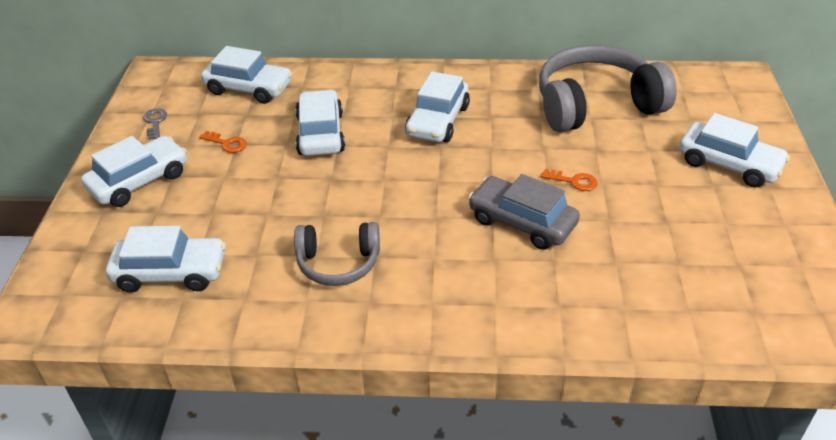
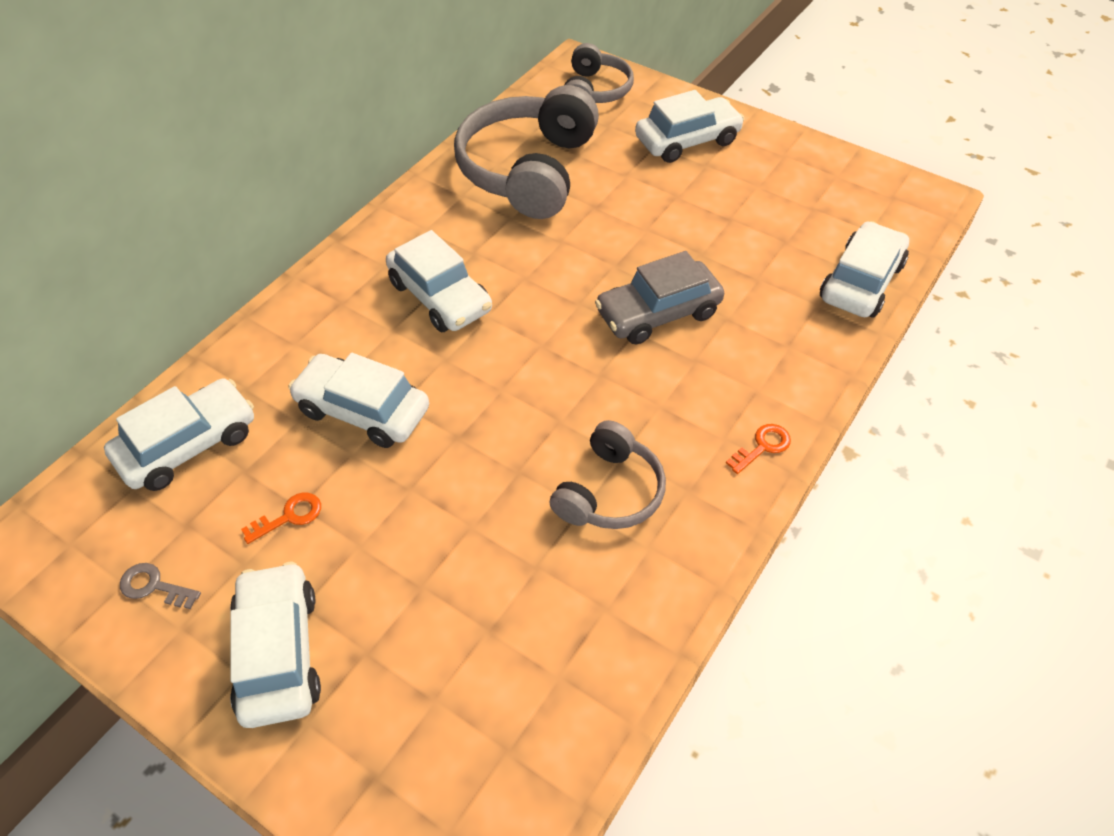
camera: 60 degrees left, 10 degrees up
(171, 273) = (503, 675): white car -> white car (861, 282)
(573, 181) = (628, 246): orange key -> orange key (762, 447)
(722, 98) = (595, 91): none -> grey headphones

